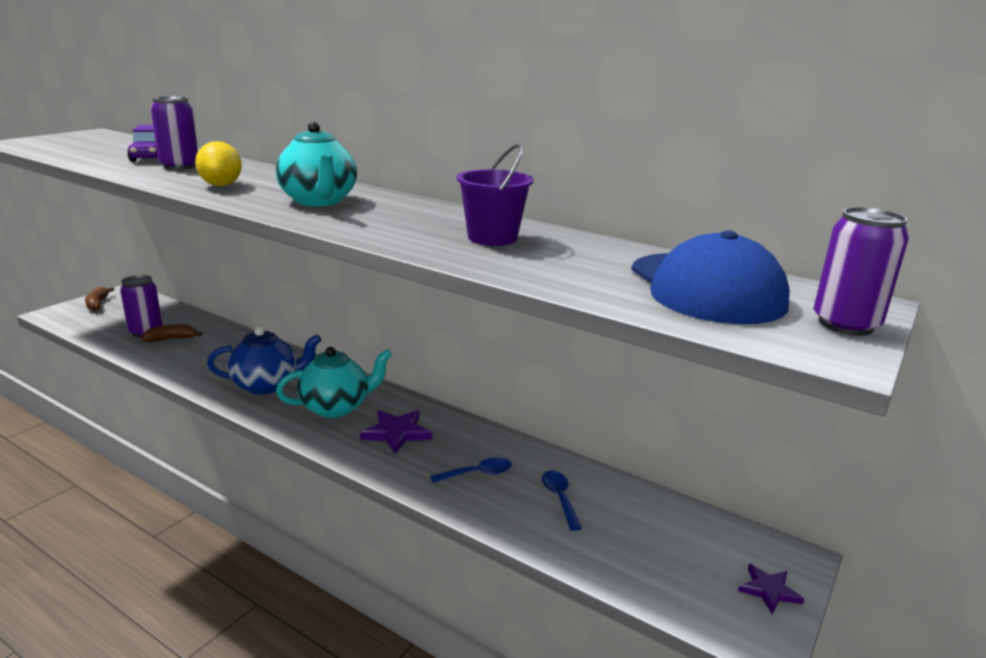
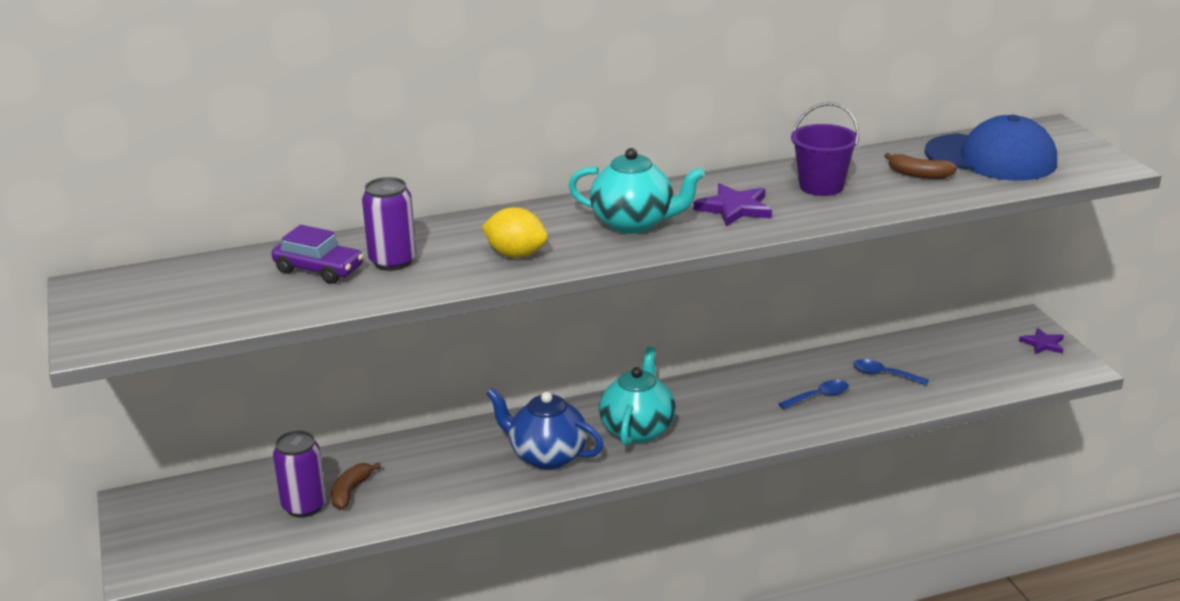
camera: 50 degrees left, 5 degrees up
(97, 304) = (154, 529): brown banana -> brown banana (919, 174)
(267, 385) = (547, 456): blue teapot -> blue teapot turned 90 degrees counterclockwise
(396, 433) = (718, 412): purple star -> purple star (734, 208)
(477, 474) = (818, 396): blue spoon -> blue spoon turned 45 degrees clockwise
(845, 325) = (1077, 146): purple can -> none

